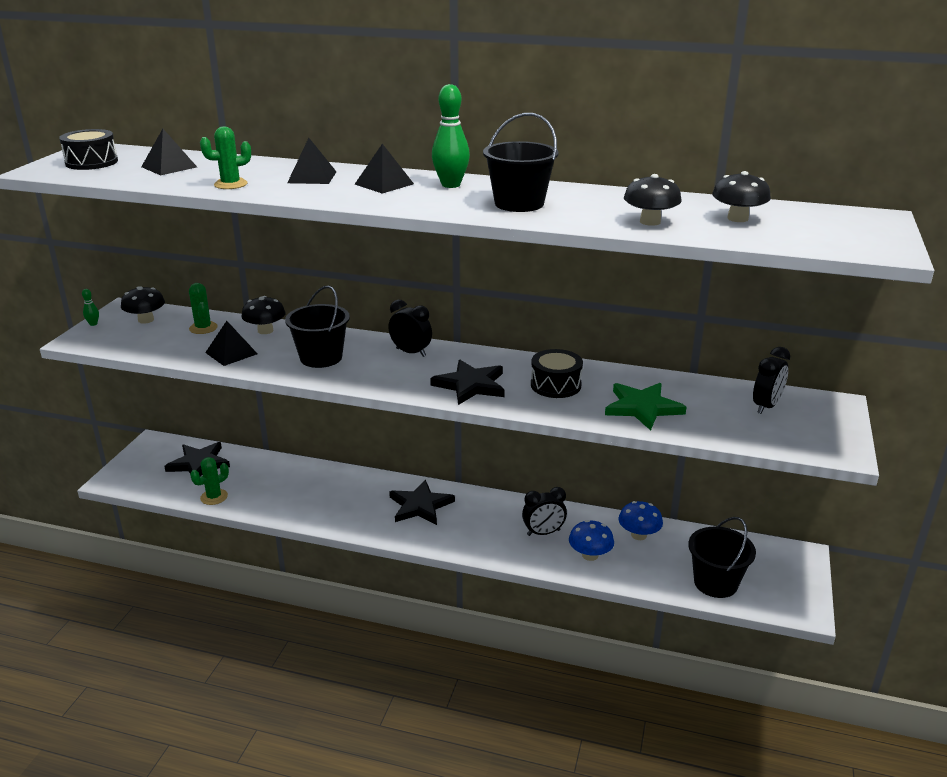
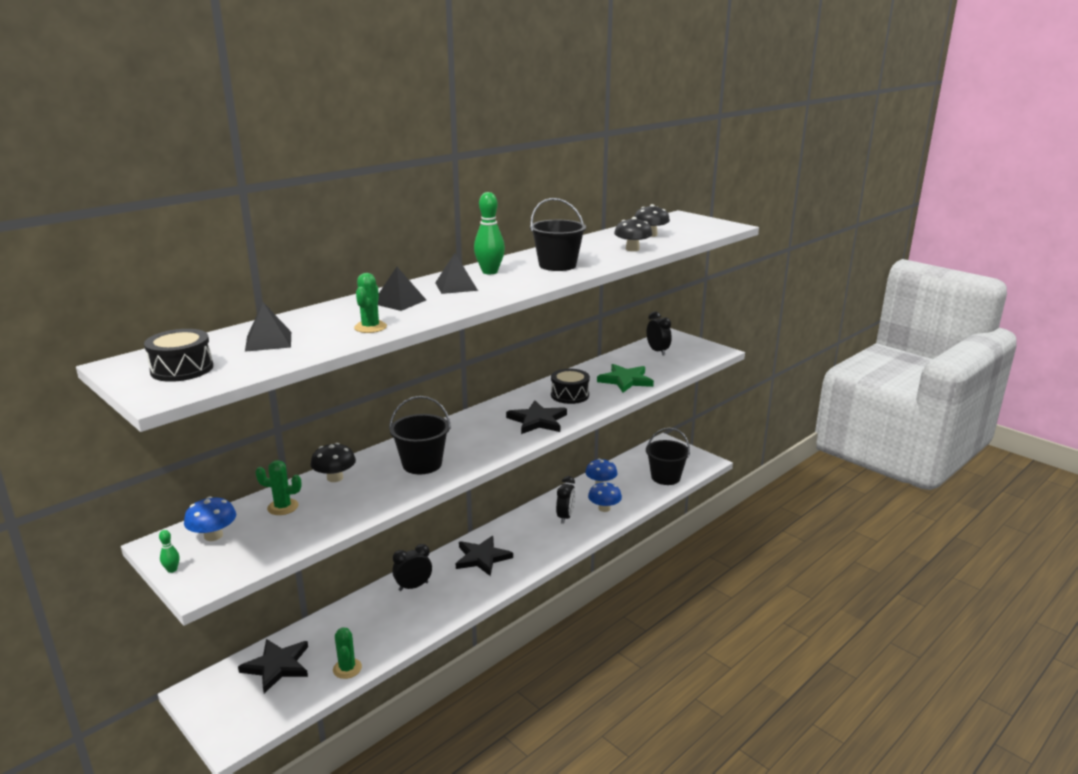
camera: 60 degrees left, 5 degrees down
(146, 320) = (213, 536): black mushroom -> blue mushroom
(231, 353) = (357, 502): black pyramid -> none
(411, 352) = (461, 428): black clock -> black clock (413, 586)

